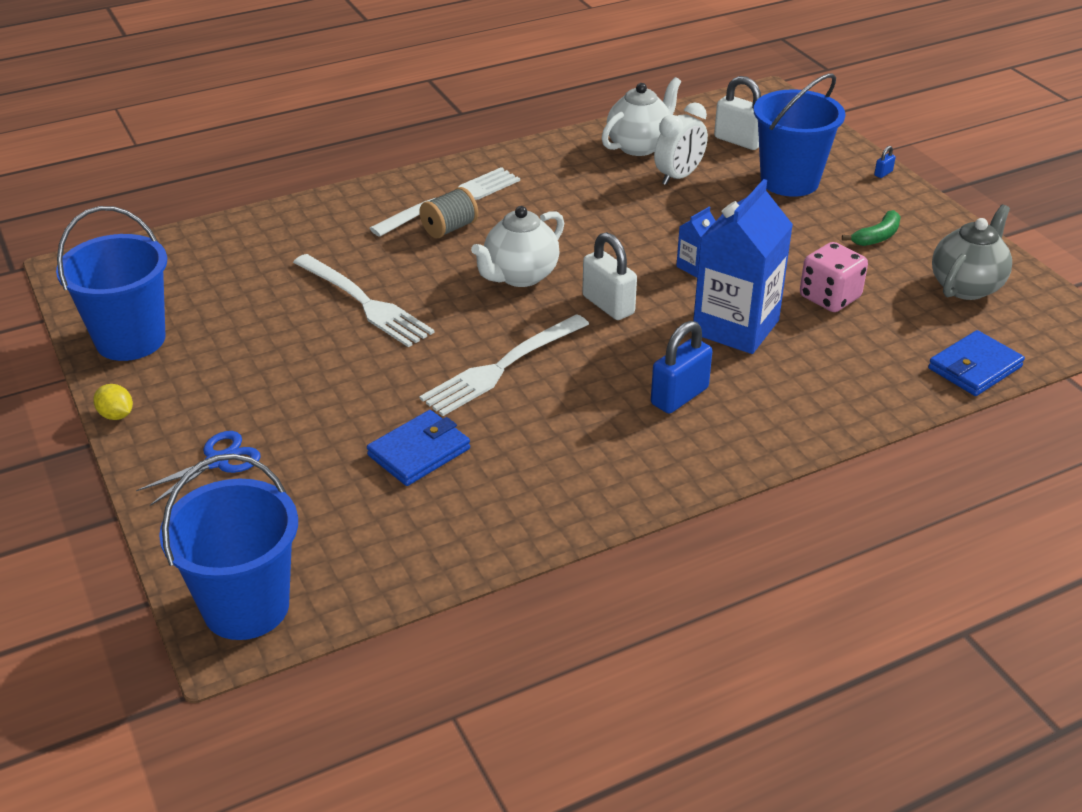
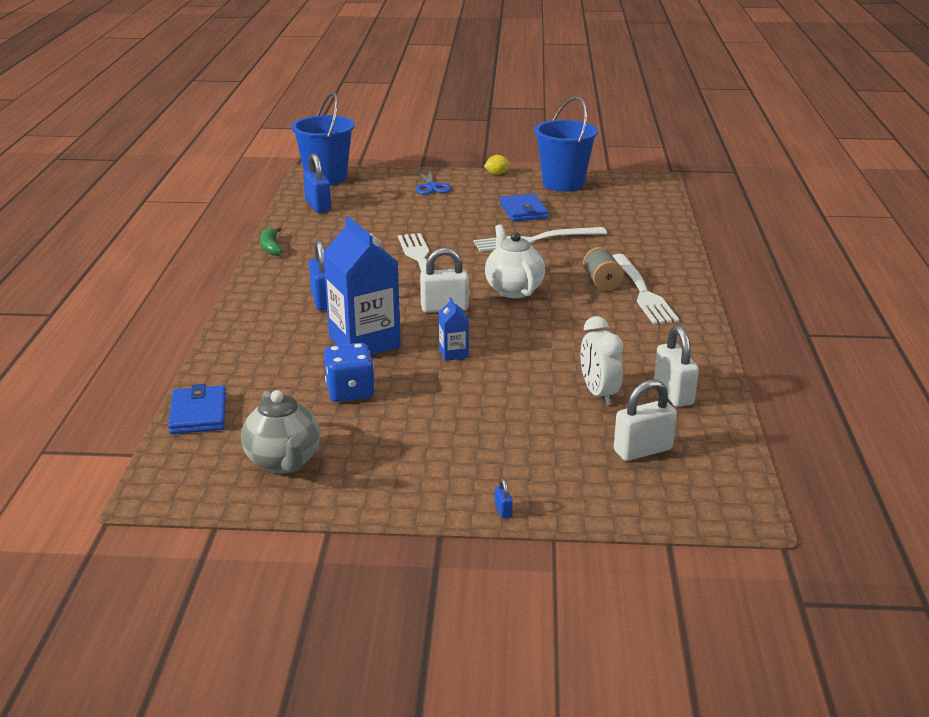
camera: 120 degrees right, 10 degrees down
(385, 551) = (318, 206): none -> blue padlock
(419, 452) = (376, 226): blue wallet -> blue wallet (523, 211)
(639, 146) = (673, 393): white teapot -> white padlock
(789, 181) = (539, 447): blue bucket -> none
(829, 297) = (350, 392): pink dice -> blue dice
(877, 237) = (402, 452): green banana -> green banana (270, 247)

